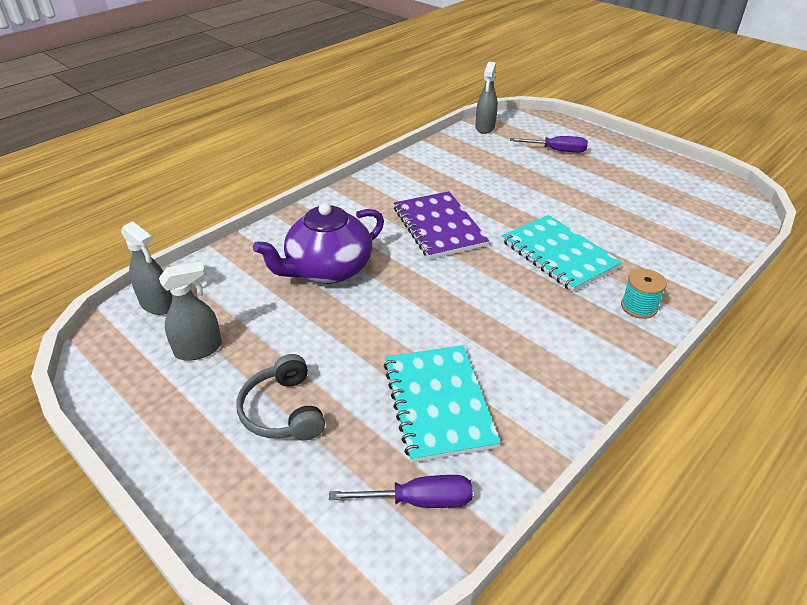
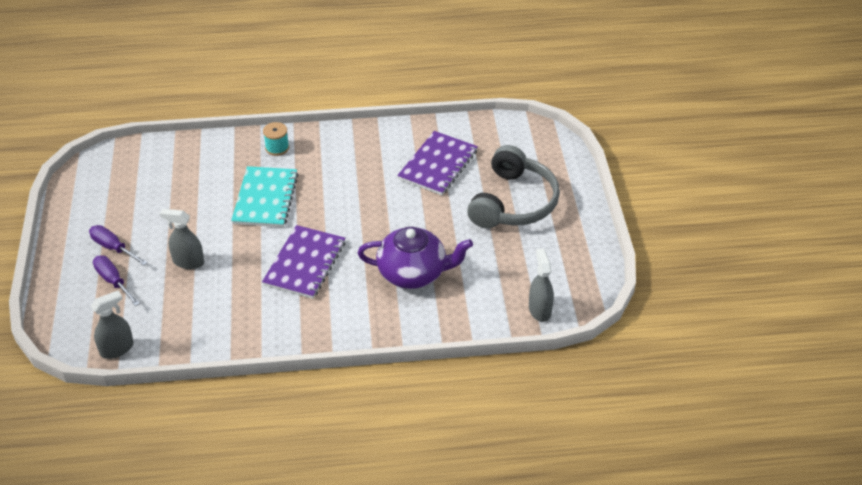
camera: 140 degrees left, 5 degrees up
(198, 349) = (533, 261): grey spray bottle -> grey spray bottle (188, 262)
(283, 411) = (513, 202): grey headphones -> grey headphones, size x1.71
(418, 500) = (487, 138): purple screwdriver -> purple screwdriver (113, 248)
(438, 403) = (438, 165): turquoise notebook -> purple notebook

